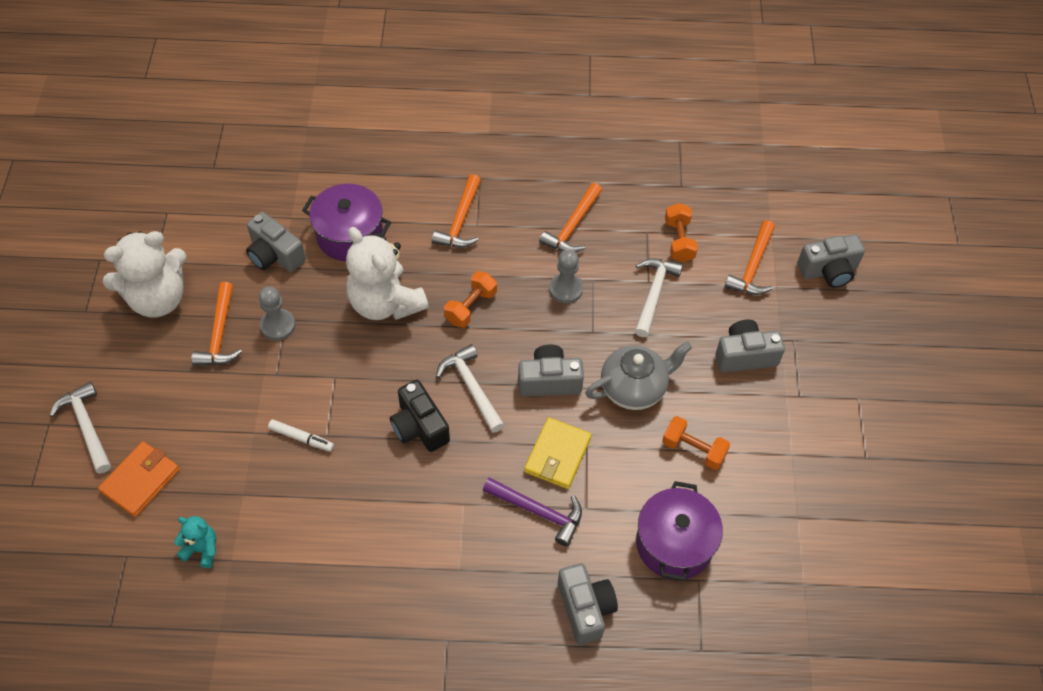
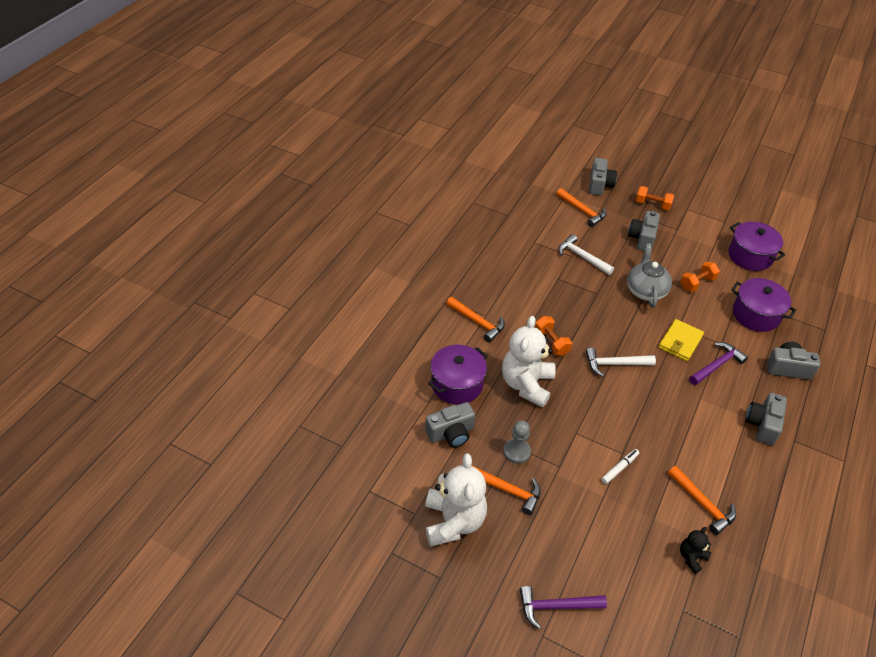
camera: 65 degrees left, 10 degrees down
(87, 426) = (556, 606): white hammer -> purple hammer
(140, 481) = (620, 581): orange wallet -> none
(202, 549) = (691, 557): turquoise teddy bear -> black teddy bear
(385, 303) = (526, 384): white teddy bear -> white teddy bear turned 120 degrees clockwise
(419, 427) = (634, 401): black camera -> none
(549, 381) = (625, 326): grey camera -> grey camera (762, 425)
(557, 455) = (680, 342): yellow wallet -> yellow wallet turned 75 degrees clockwise
(565, 289) = (559, 293): grey pawn -> none
(572, 226) = (512, 272): orange hammer -> orange hammer (702, 504)
(679, 241) = (548, 232): orange dumbbell -> orange dumbbell (652, 204)
(806, 510) = (750, 256): none -> purple pot

